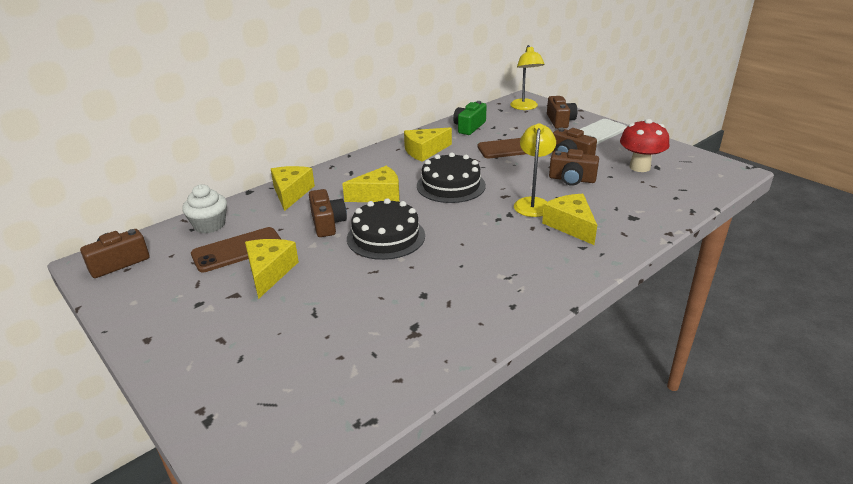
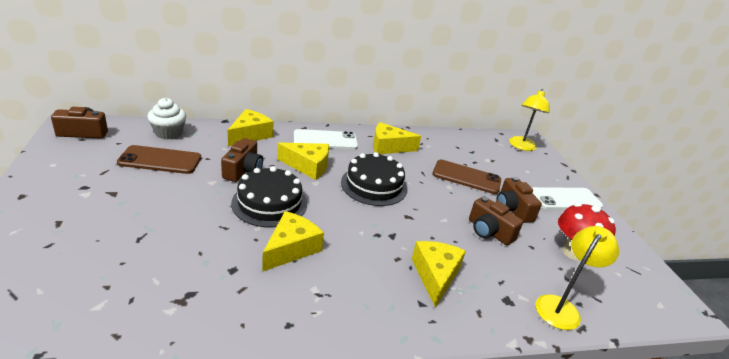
camera: 25 degrees right, 0 degrees up
(269, 272) = (156, 188): yellow cheese -> yellow cheese (291, 248)
(365, 168) = (325, 140): none -> white phone
(469, 127) = (450, 143): green camera -> none
(532, 203) = (425, 236): yellow lamp -> yellow lamp (561, 307)
(560, 121) = (541, 172): brown camera -> none

